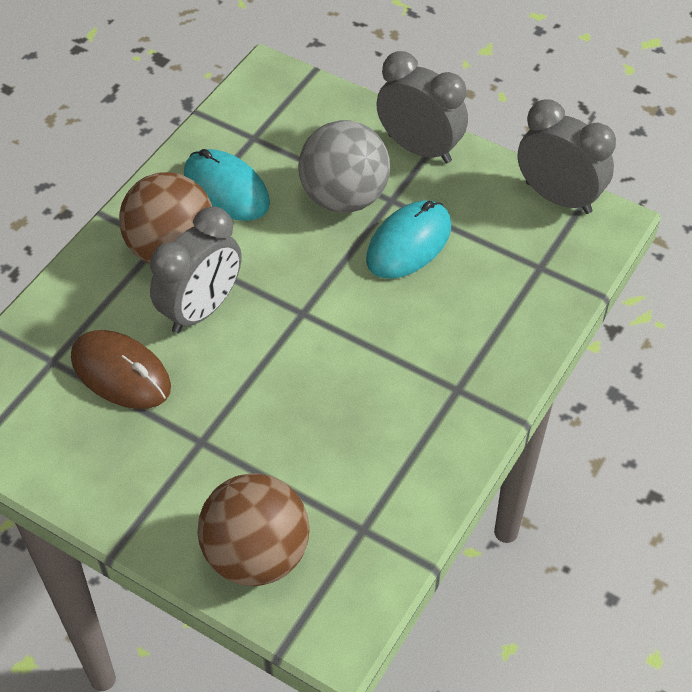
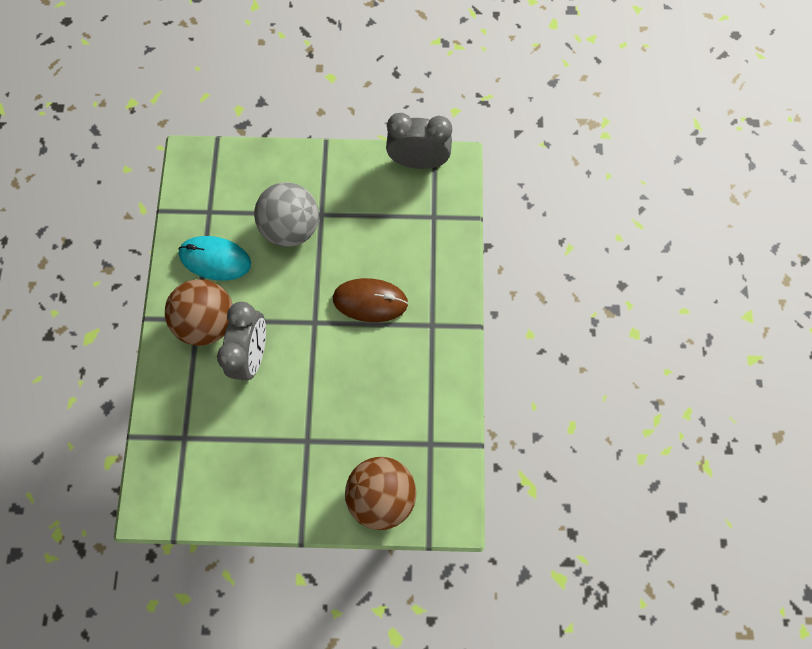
camera: 30 degrees left, 20 degrees up
(121, 373) = (231, 423): brown mouse -> brown mouse (370, 301)
(408, 243) = (349, 240): turquoise mouse -> none
(419, 148) = (317, 167): grey clock -> none

